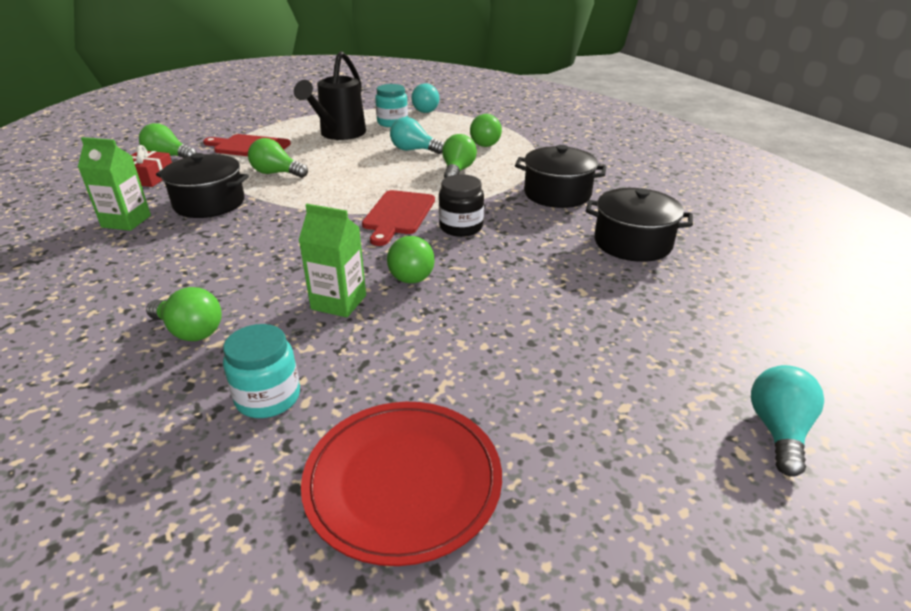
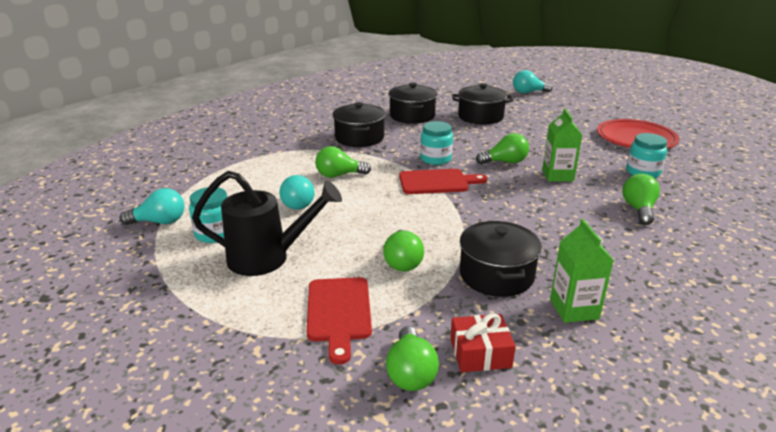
camera: 110 degrees left, 5 degrees down
(461, 227) = (435, 159): black jar -> turquoise jar
(487, 143) = (265, 173): green light bulb -> none
(612, 305) = (480, 116): none -> black pot

